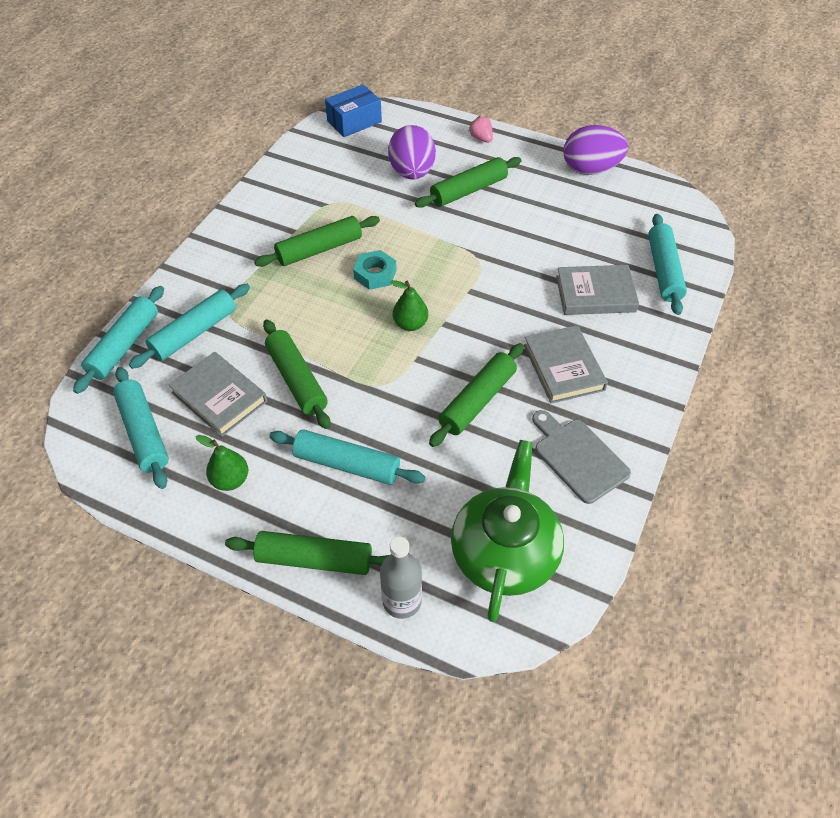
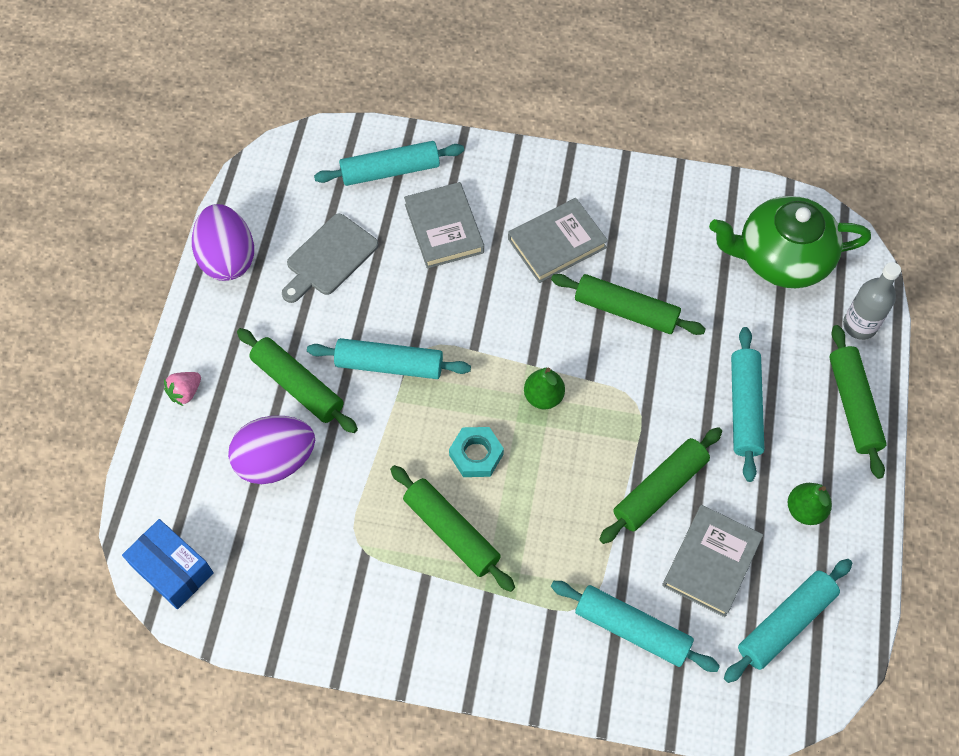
camera: 105 degrees left, 10 degrees up
(124, 345) = (678, 705): turquoise rolling pin -> turquoise rolling pin (389, 365)
(578, 457) = (661, 217): grey cutting board -> grey cutting board (329, 258)

